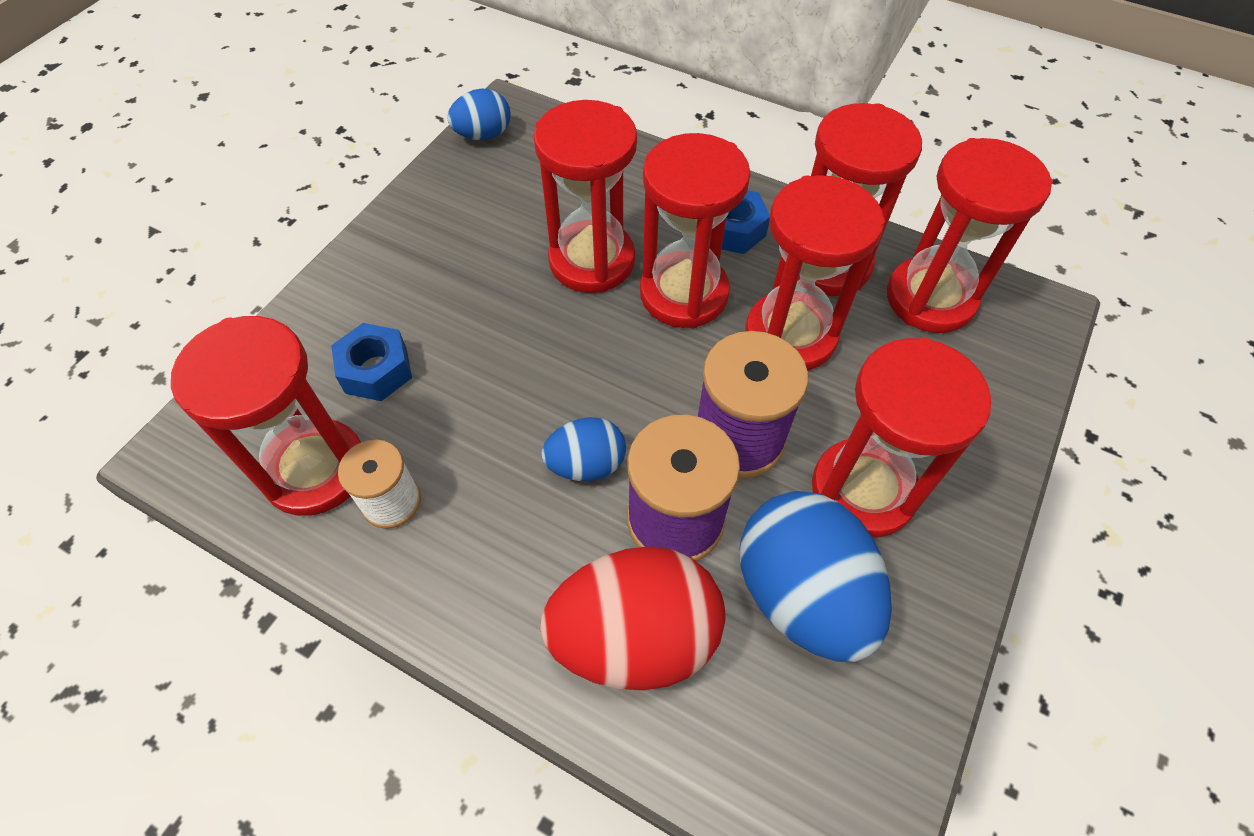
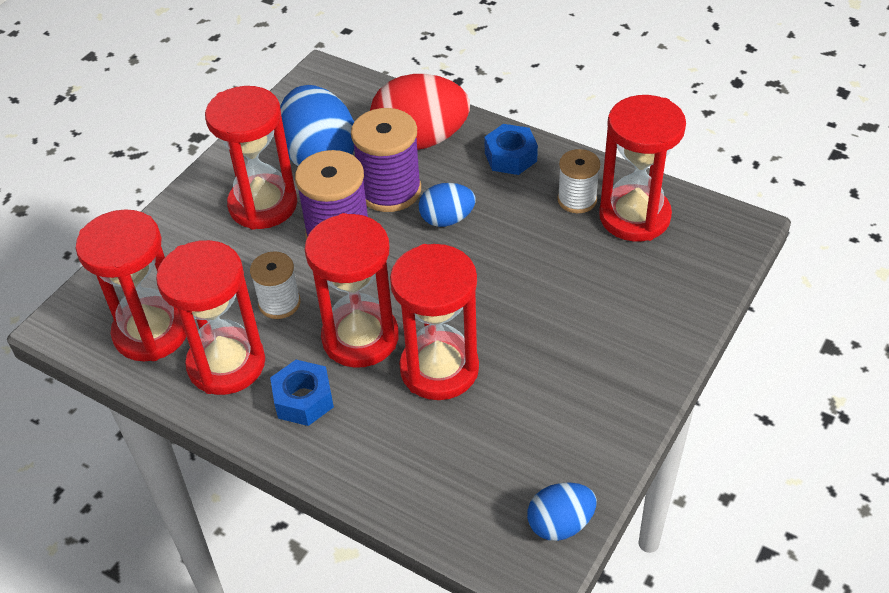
camera: 175 degrees left, 10 degrees down
(376, 370) = (611, 279): blue nut -> blue nut (510, 157)
(790, 335) = (279, 303): red hourglass -> white spool

